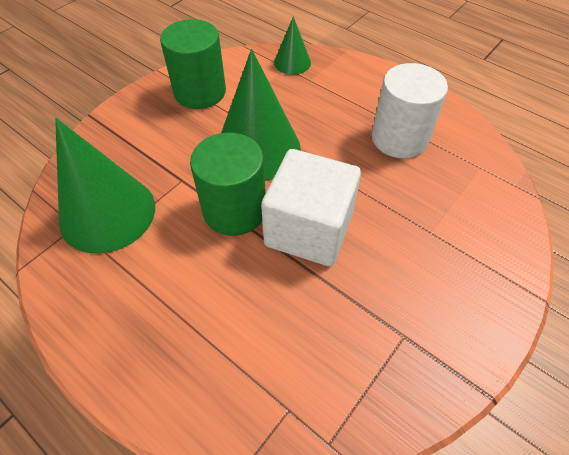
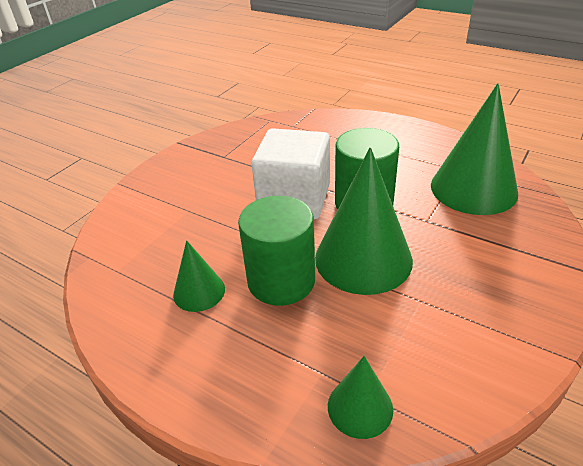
camera: 175 degrees right, 15 degrees down
(200, 92) = (477, 325): green cylinder -> green cylinder (281, 281)
(399, 138) = (199, 291): white cylinder -> green cone

